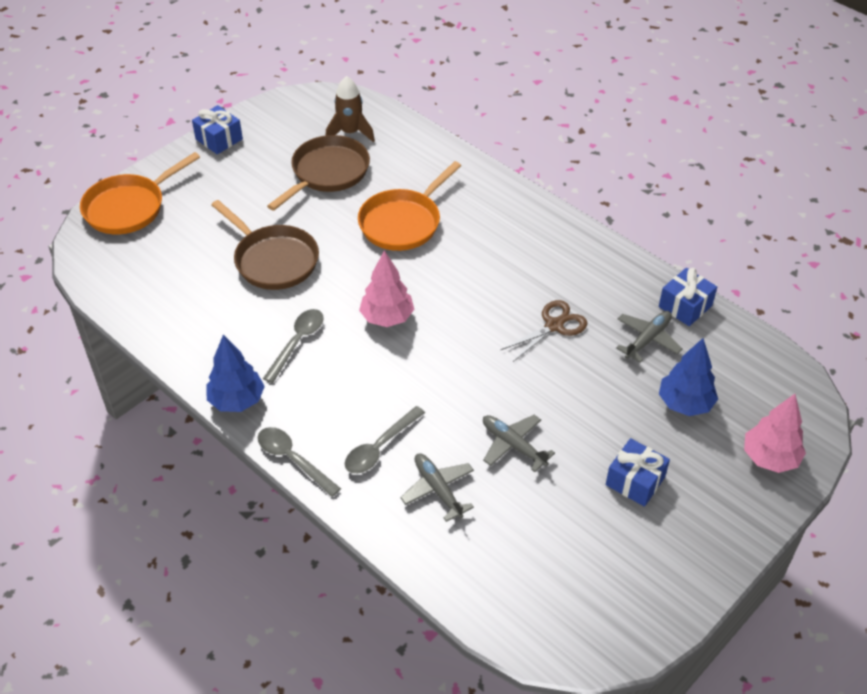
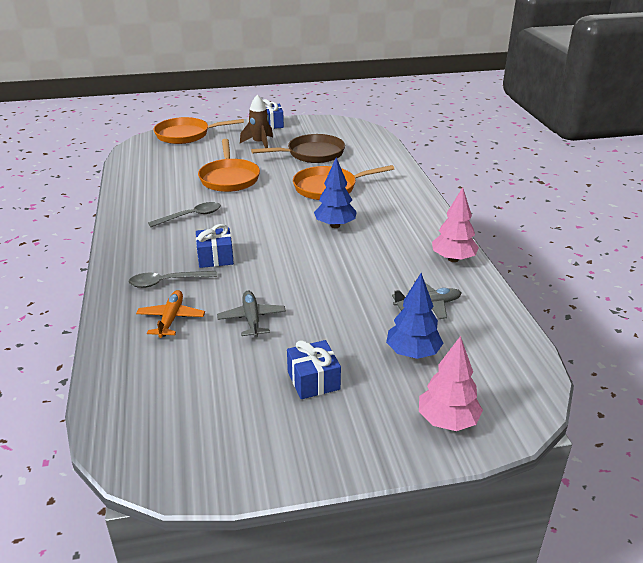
camera: 35 degrees right, 15 degrees down
(237, 400) = (121, 227): blue tree -> blue tree (335, 225)
(273, 260) = (229, 178): brown pan -> orange pan
(293, 459) = (111, 265): grey spoon -> none
(350, 133) = (349, 142): brown rocket -> brown rocket (260, 143)
(387, 318) = (258, 225): pink tree -> pink tree (453, 259)
(438, 489) = (171, 319): grey plane -> orange plane
(554, 325) = (365, 270): brown scissors -> none
(685, 306) = (482, 298): blue gift -> blue gift (215, 257)

